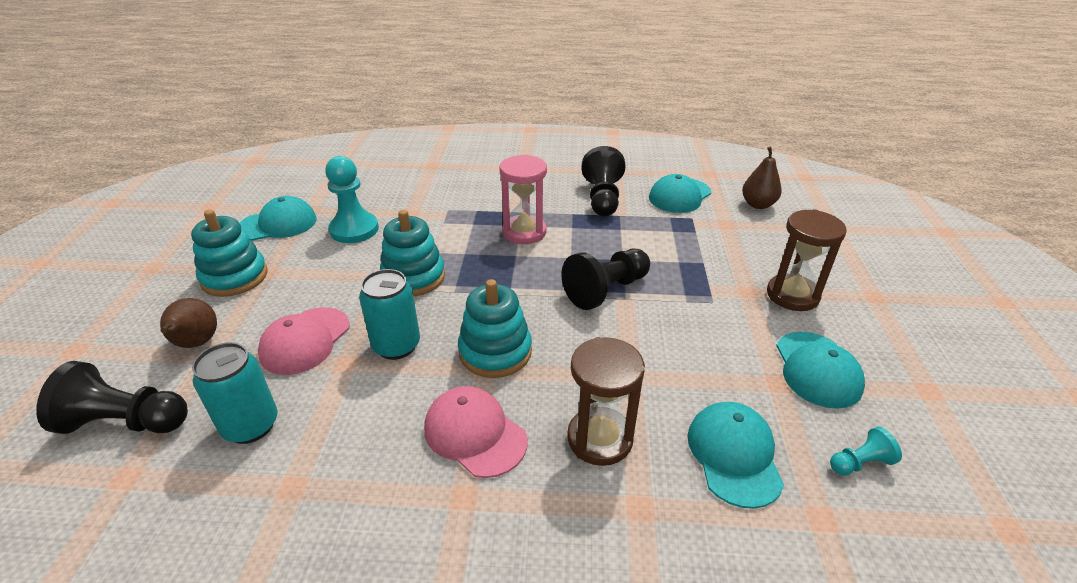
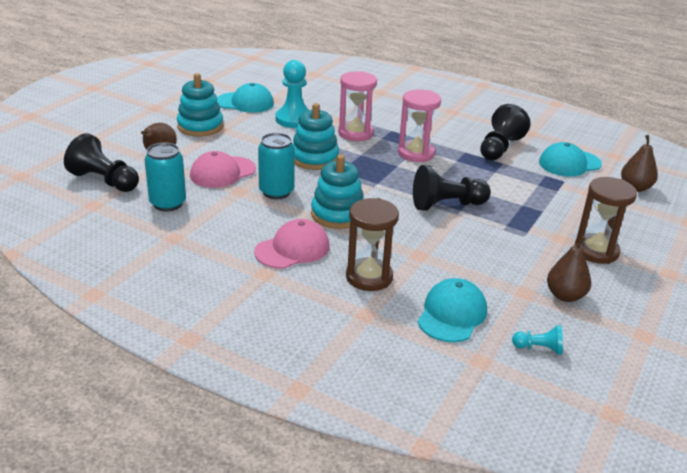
camera: 25 degrees right, 5 degrees down
(439, 226) = (355, 133): none -> pink hourglass
(475, 434) = (292, 249): pink cap -> pink cap turned 75 degrees clockwise
(817, 369) = (565, 296): turquoise cap -> brown pear

